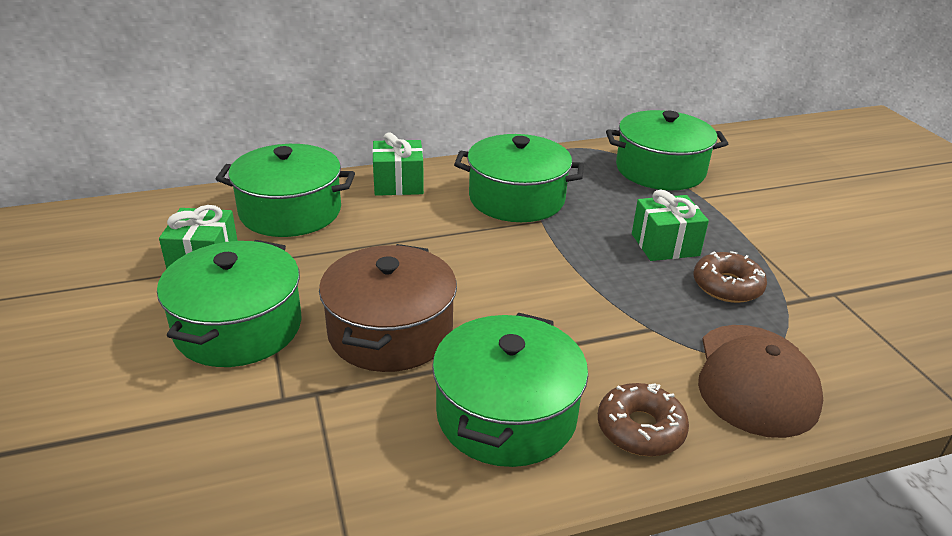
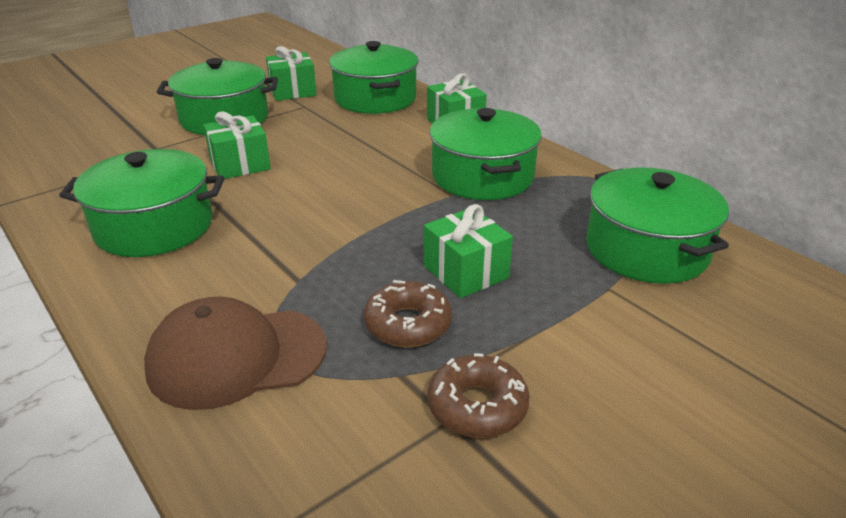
camera: 70 degrees right, 0 degrees up
(390, 332) = (240, 164): brown pot -> green gift
(640, 429) = (146, 291): brown donut -> brown donut (477, 406)

